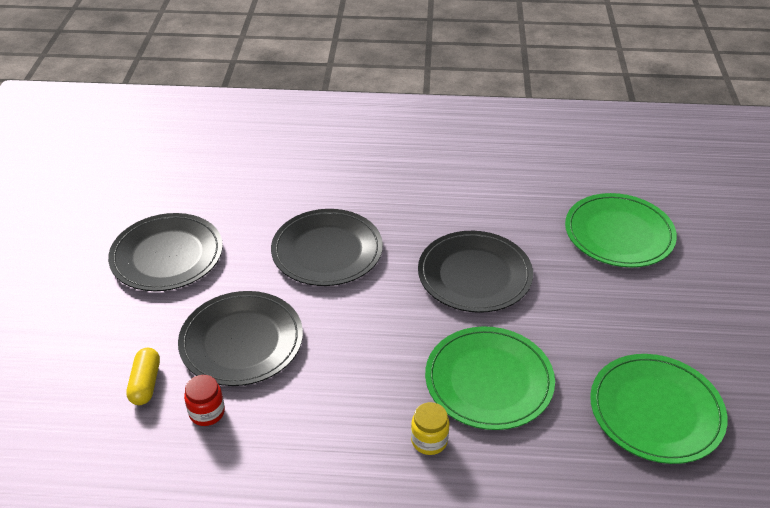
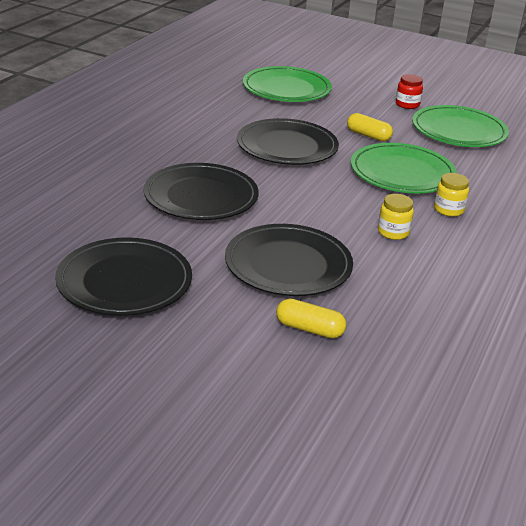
camera: 70 degrees left, 10 degrees down
(207, 412) = (367, 301): red jar -> red jar (407, 104)
(347, 402) = (393, 232): none -> yellow jar
(559, 330) = (368, 135): none -> yellow capsule

